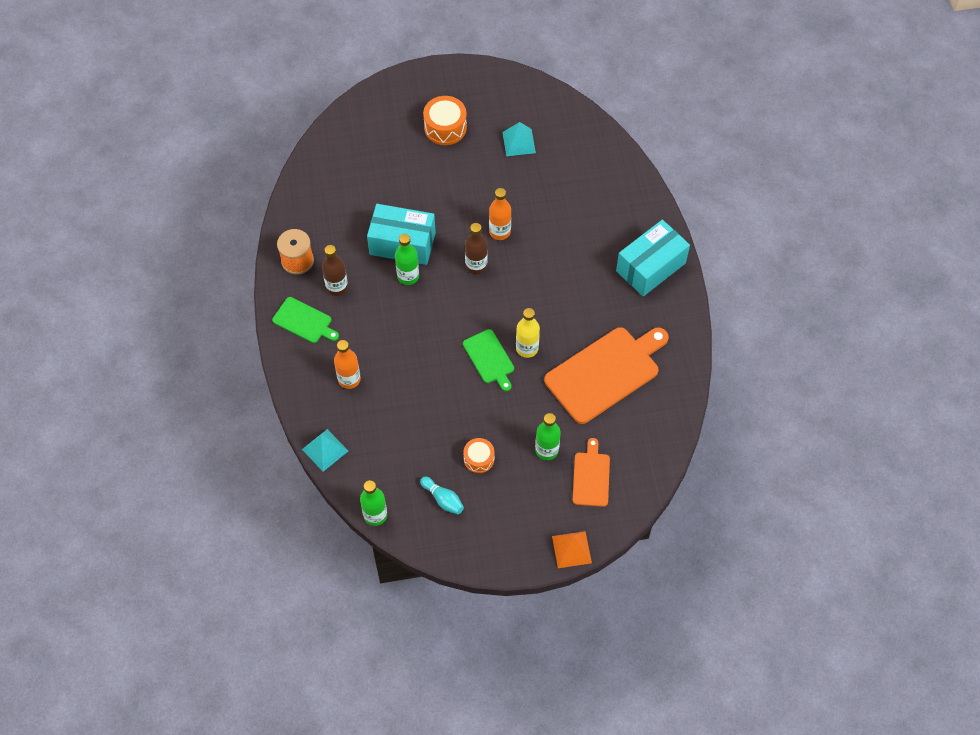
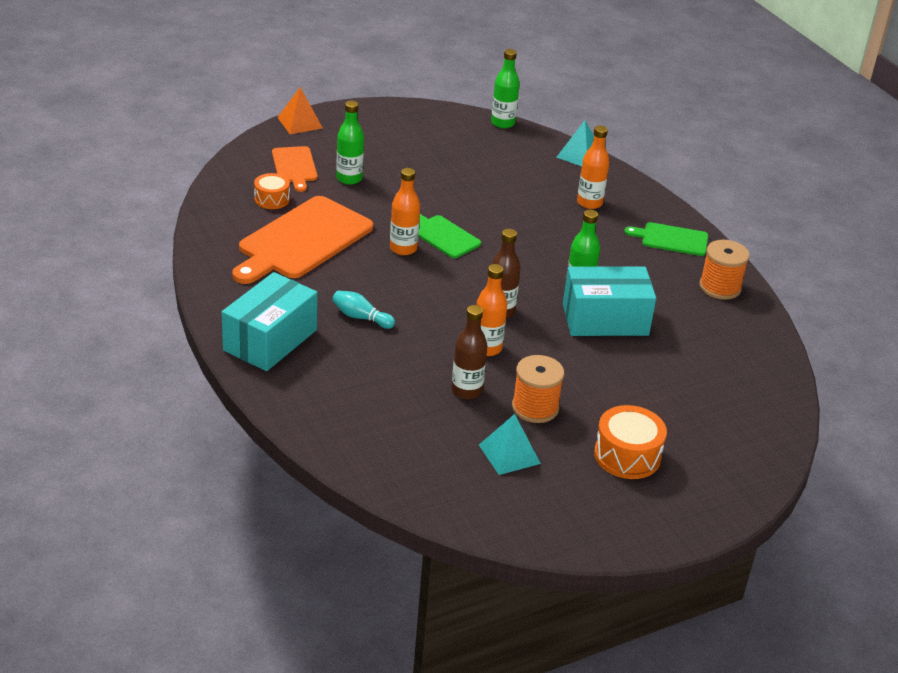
camera: 160 degrees right, 25 degrees down
(337, 287) = (656, 271): brown bottle -> brown bottle (466, 391)
(443, 499) = (442, 138): turquoise bowling pin -> turquoise bowling pin (361, 317)
(479, 459) = (419, 166): orange drum -> orange drum (272, 199)
(487, 174) = (535, 408): none -> orange spool
(527, 348) = (403, 248): yellow bottle -> orange bottle

